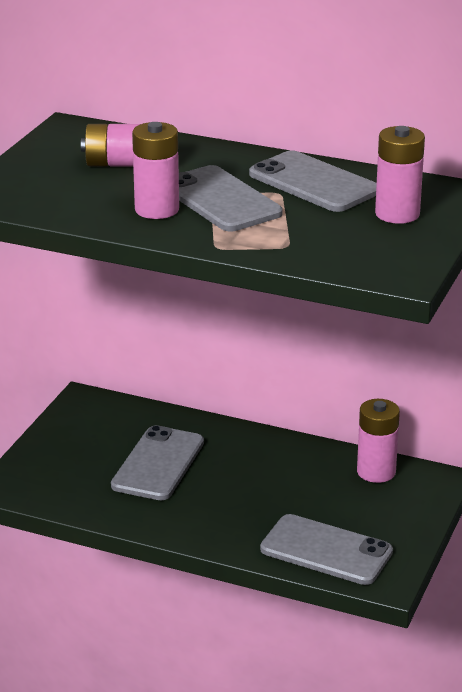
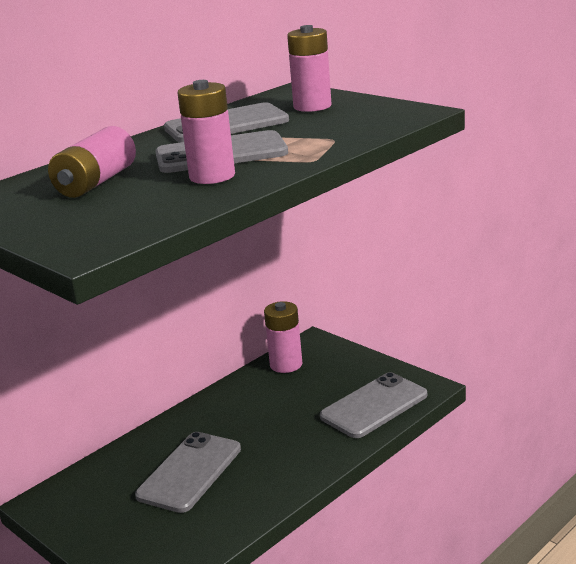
camera: 65 degrees left, 5 degrees down
(158, 464) = (190, 472): grey phone -> grey phone turned 75 degrees clockwise

